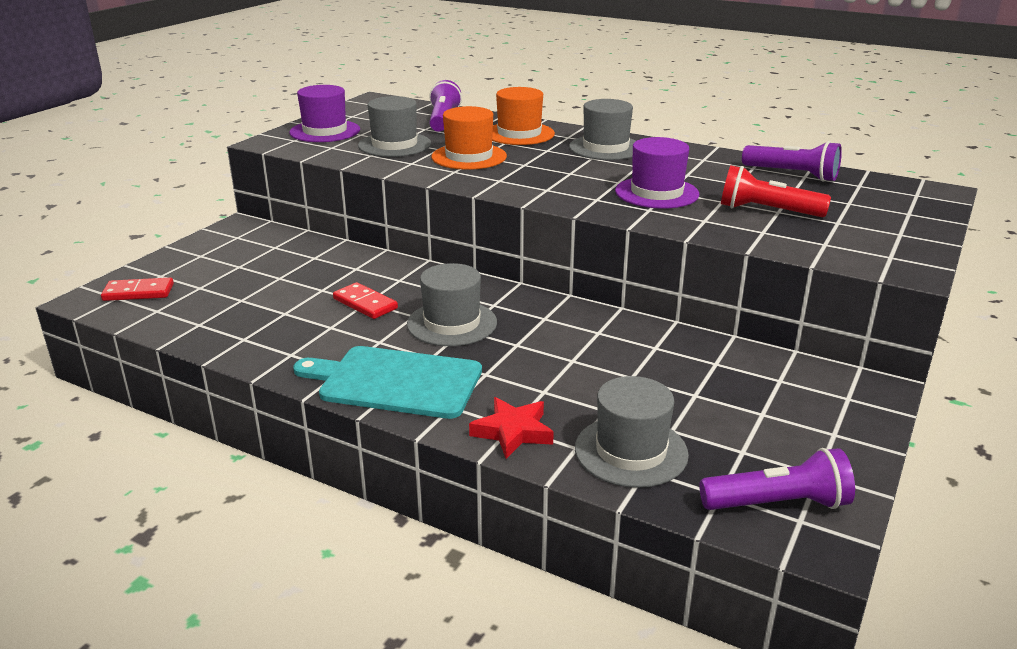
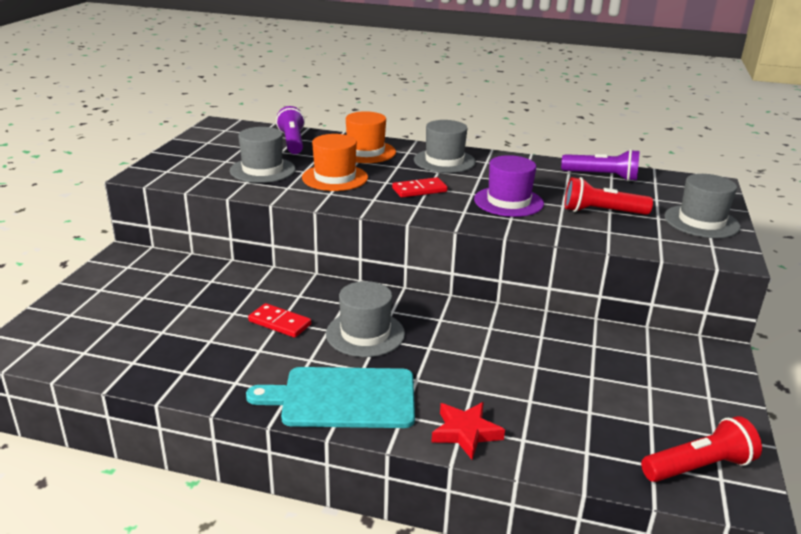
camera: 15 degrees left, 0 degrees up
(138, 292) = (56, 335): red domino -> red domino (419, 190)
(325, 131) = (191, 160): purple hat -> none
(631, 451) = (568, 436): grey hat -> grey hat (701, 221)
(778, 504) = (699, 467): purple flashlight -> red flashlight

